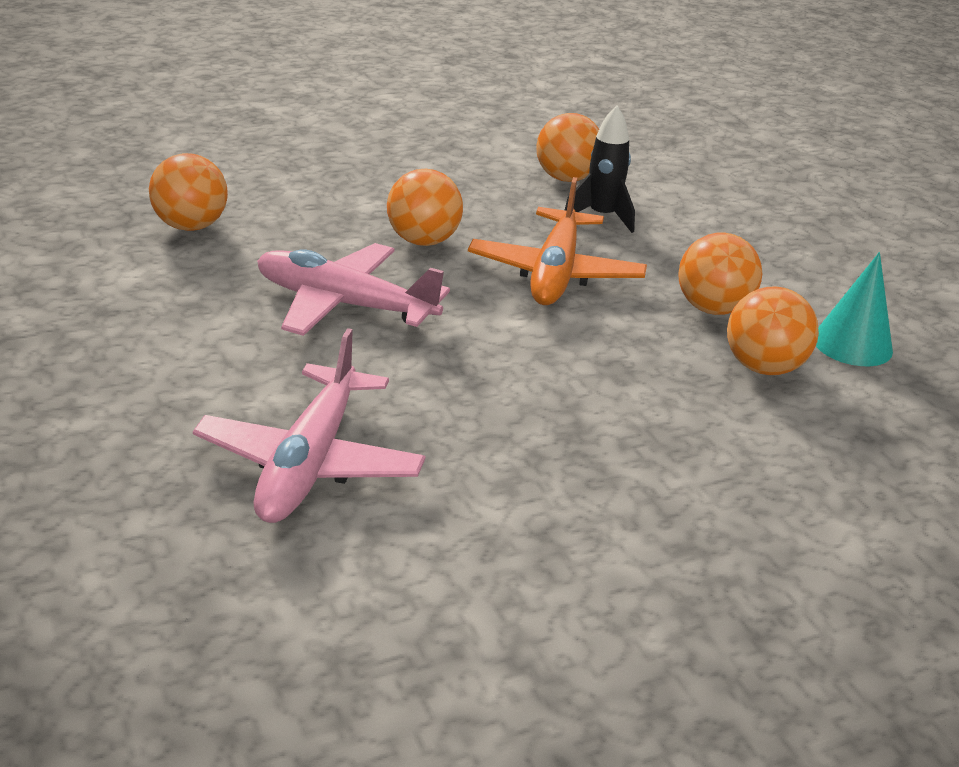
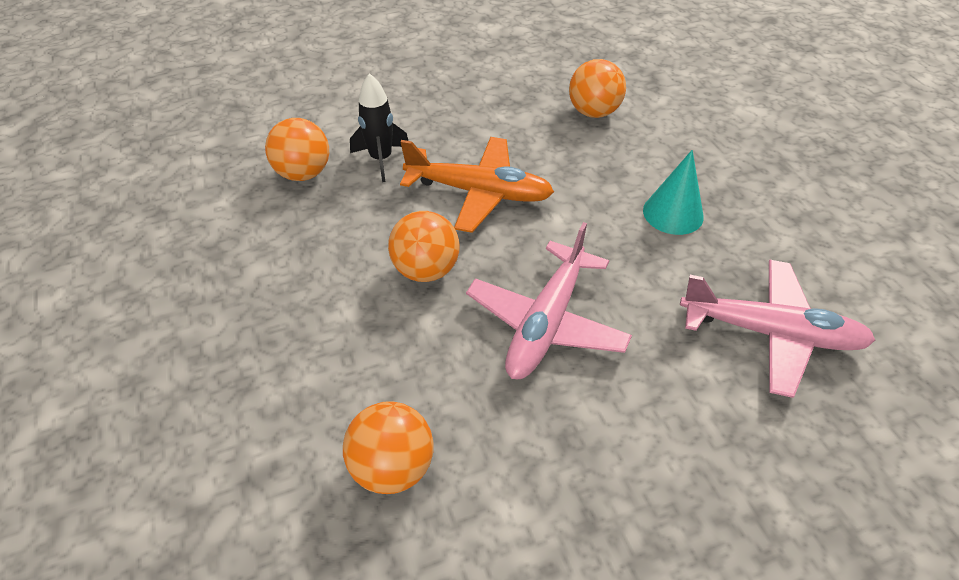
camera: 85 degrees left, 15 degrees up
(712, 309) = (523, 122): orange ball -> none
(852, 344) = (558, 75): turquoise cone -> turquoise cone (673, 213)

